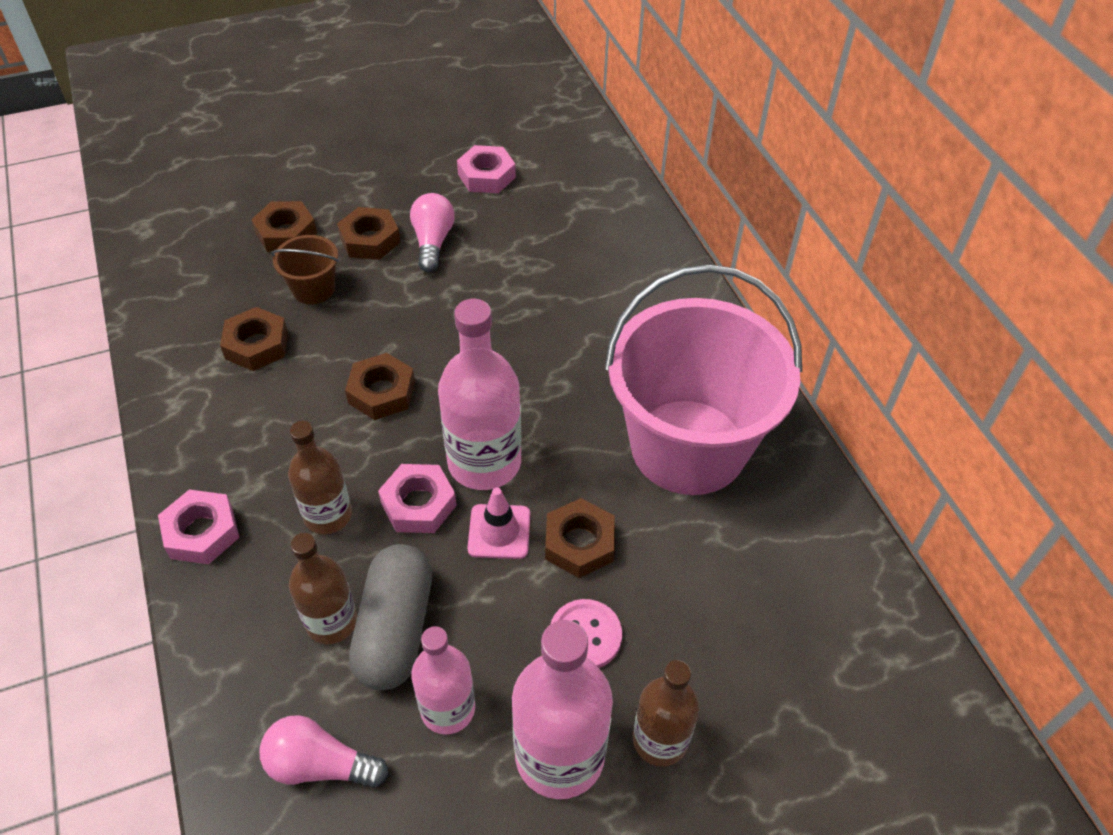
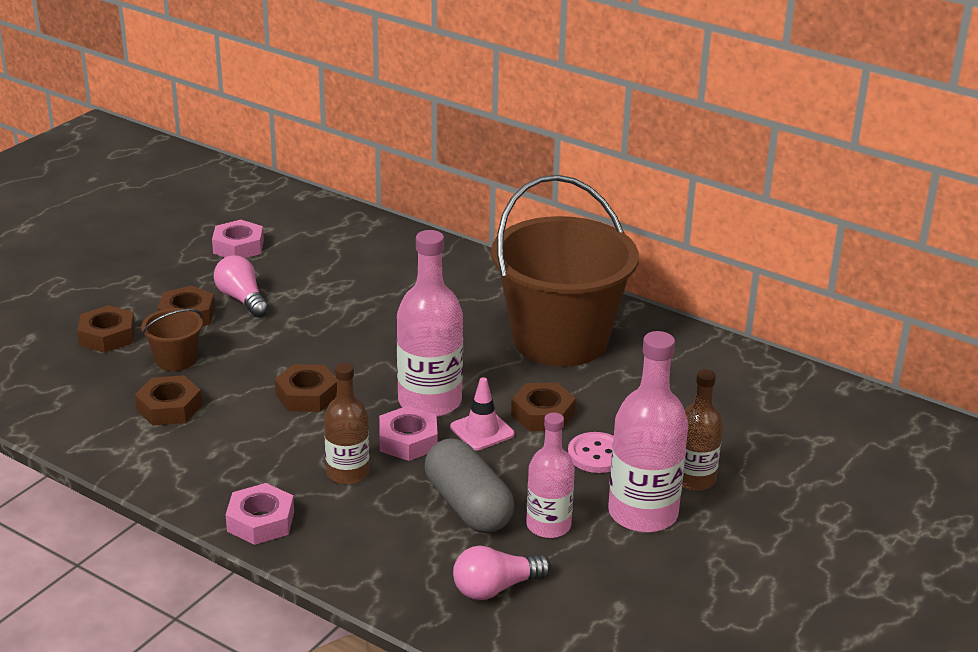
camera: 35 degrees left, 20 degrees down
(331, 621) = (418, 522): brown bottle -> none
(688, 446) = (560, 340): pink bucket -> brown bucket

